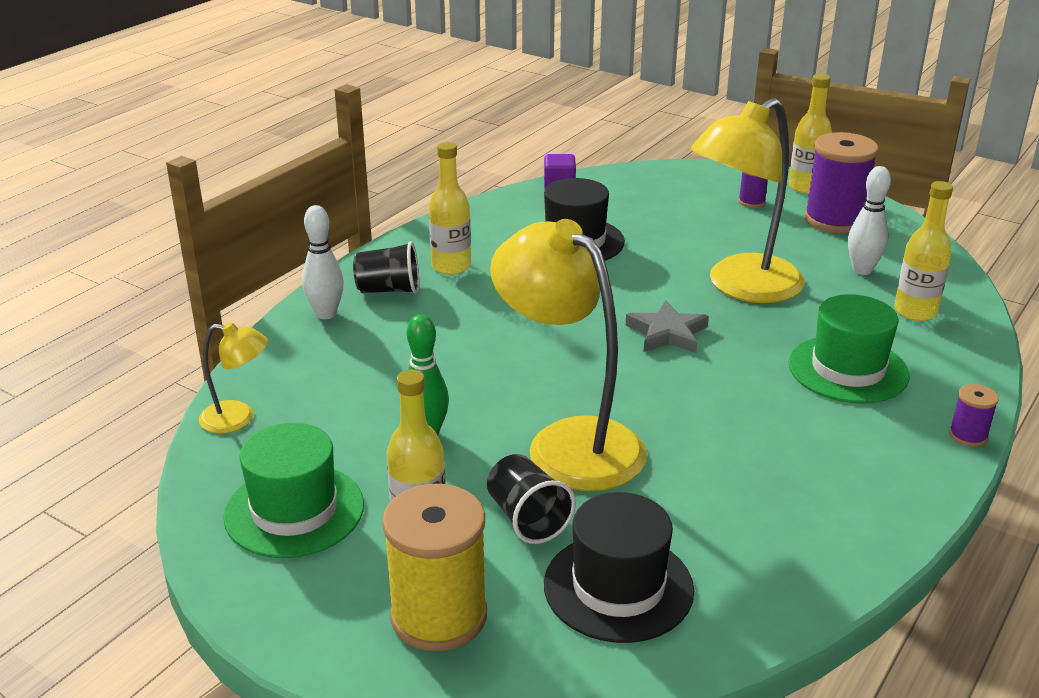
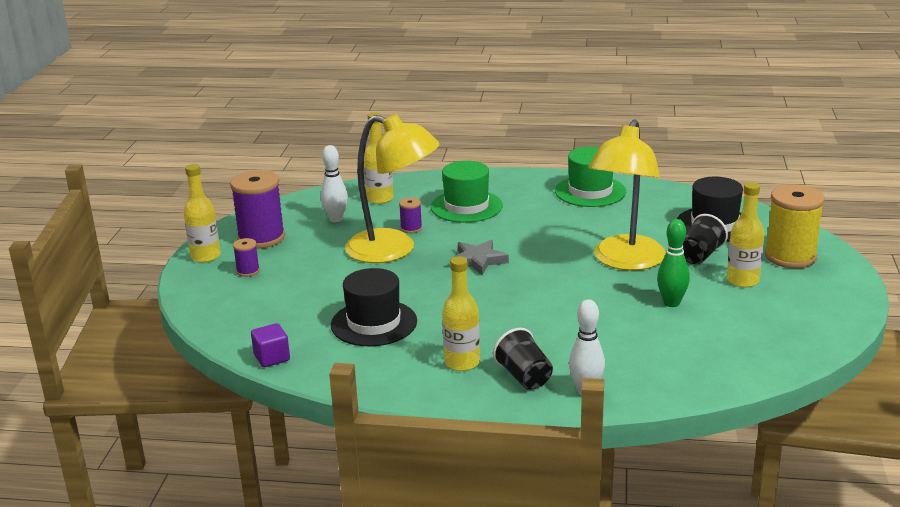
camera: 115 degrees left, 5 degrees down
(238, 419) = (740, 371): yellow lamp -> none
(294, 510) = (784, 318): green hat -> green hat (590, 191)
(968, 436) = (500, 174): purple spool -> purple spool (411, 228)

